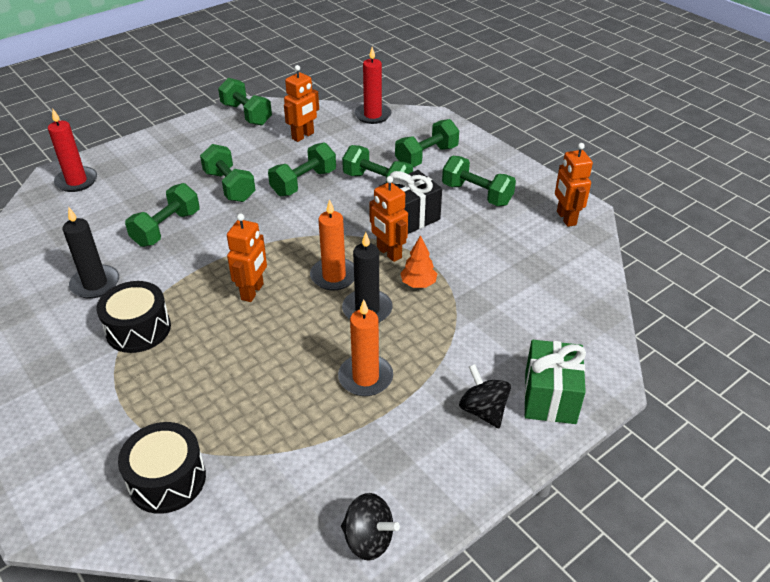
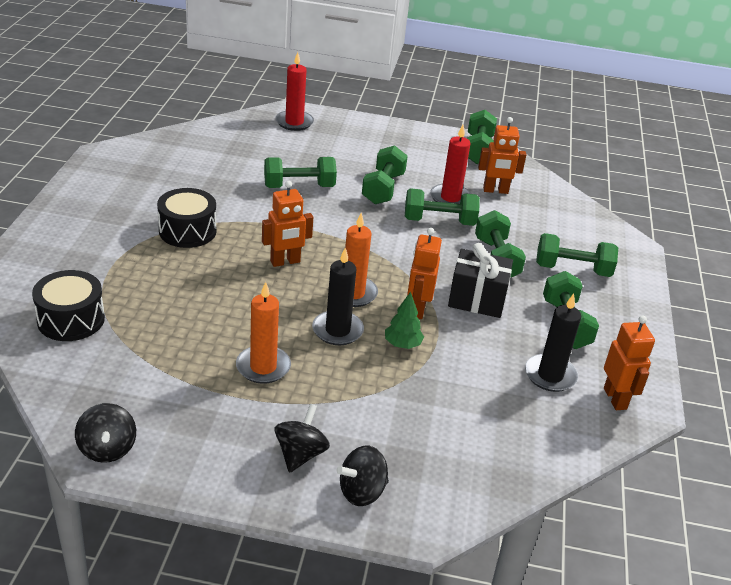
camera: 45 degrees right, 5 degrees down
(95, 284) = (207, 188): black candle -> black candle (550, 375)
(372, 115) = (580, 212): red candle -> red candle (450, 198)
(418, 284) = (402, 344): orange tree -> green tree
(550, 397) = (362, 491): green gift -> black spinning top
(566, 218) = (615, 398): orange robot -> orange robot turned 135 degrees clockwise

